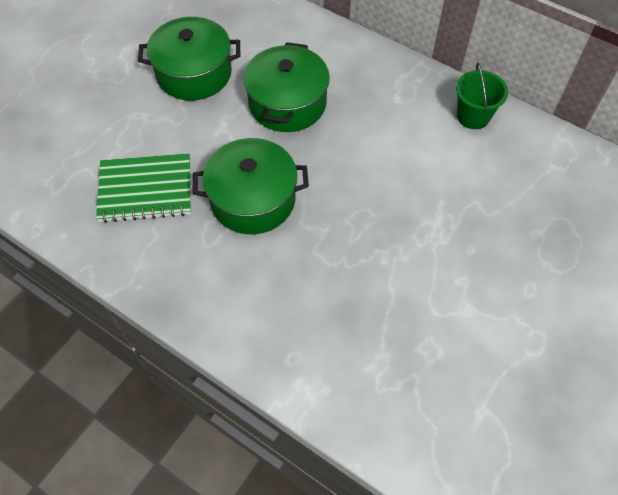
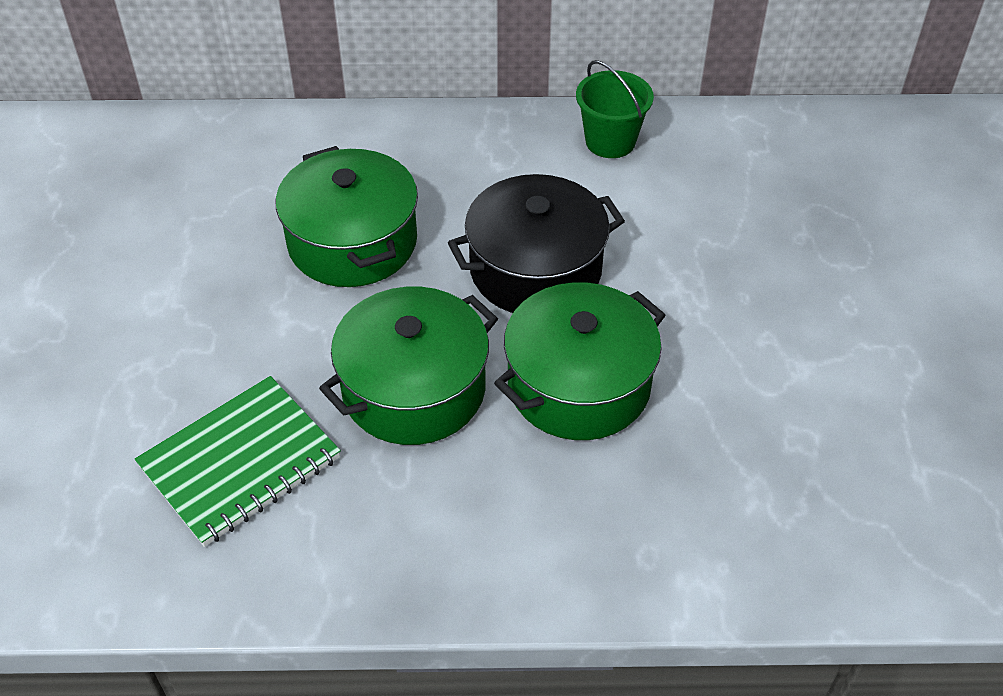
camera: 35 degrees left, 10 degrees down
(194, 73) = (175, 269): green pot -> green pot (578, 385)
(368, 169) = (535, 269): none -> black pot

